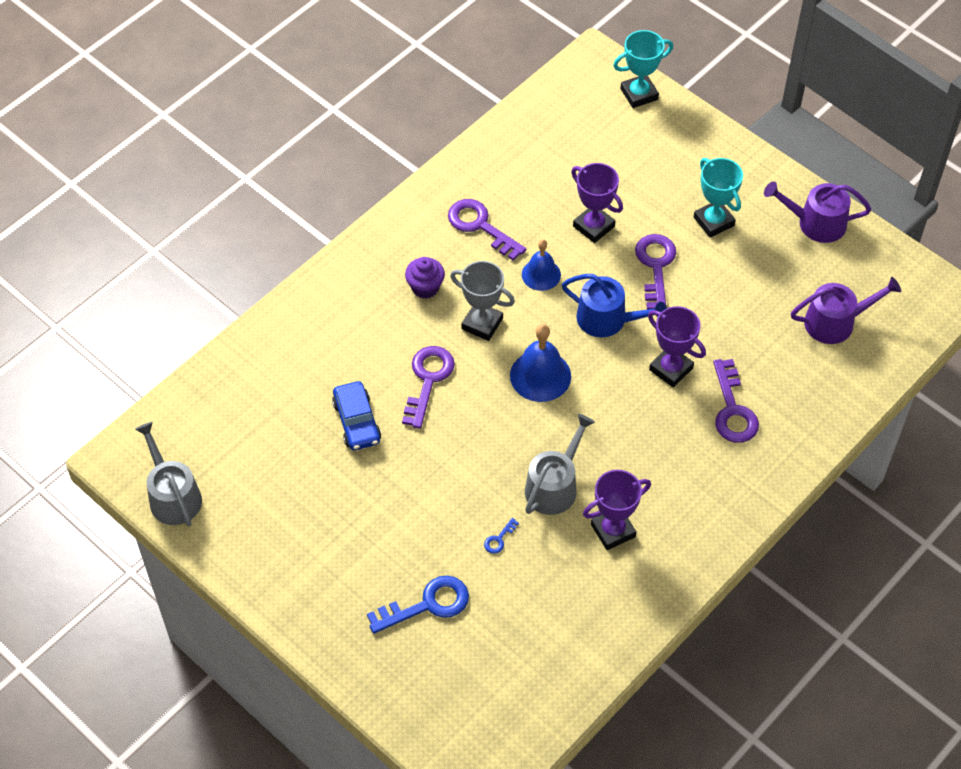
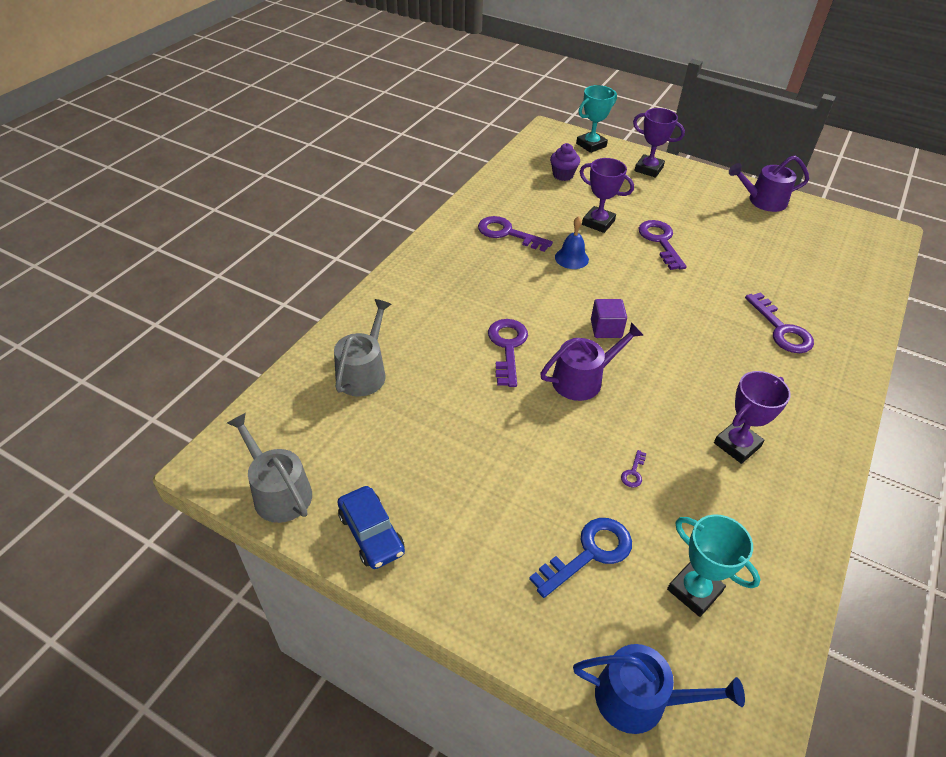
camera: 15 degrees left, 10 degrees down
(357, 421) = (453, 391): blue car -> blue car (371, 533)
(425, 287) = (478, 279): purple cupcake -> purple cupcake (563, 175)
(482, 324) = (538, 298): grey trophy -> none
(499, 539) = (633, 472): blue key -> purple key
(540, 376) = (606, 329): blue bell -> purple cube
(554, 486) = (662, 415): grey watering can -> grey watering can (364, 372)
(607, 319) = (641, 281): blue watering can -> blue watering can (640, 699)
(671, 369) = (713, 308): purple trophy -> purple trophy (648, 169)
(713, 221) = (688, 209): turquoise trophy -> turquoise trophy (694, 590)
(835, 322) = (820, 258): purple watering can -> purple watering can (583, 379)

